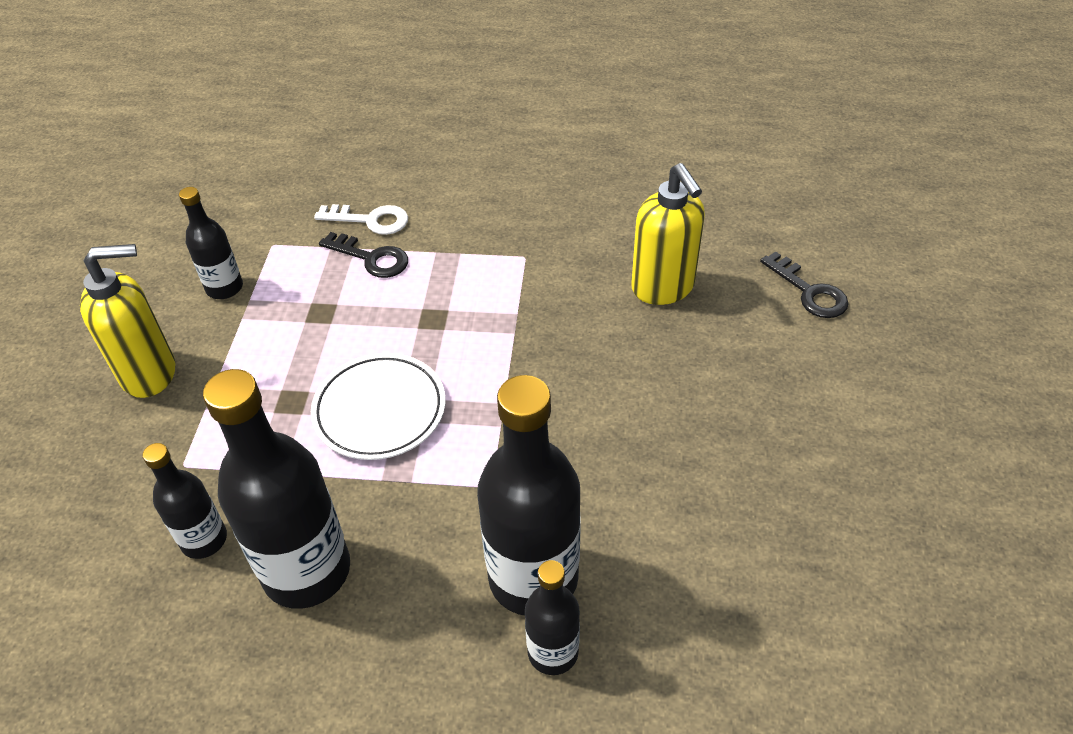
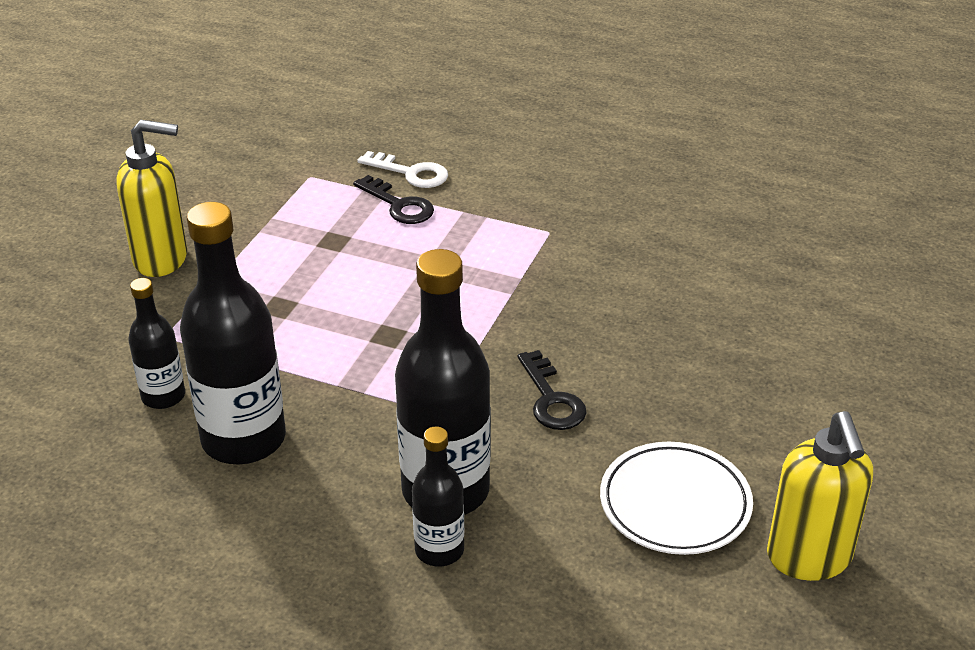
camera: 15 degrees right, 10 degrees down
(224, 288) = (252, 204): black bottle -> none
(380, 410) = (357, 330): white plate -> white plate (675, 504)
(663, 288) = (677, 285): yellow soap dispenser -> yellow soap dispenser (809, 558)
(809, 292) = (830, 317): black key -> black key (551, 399)

